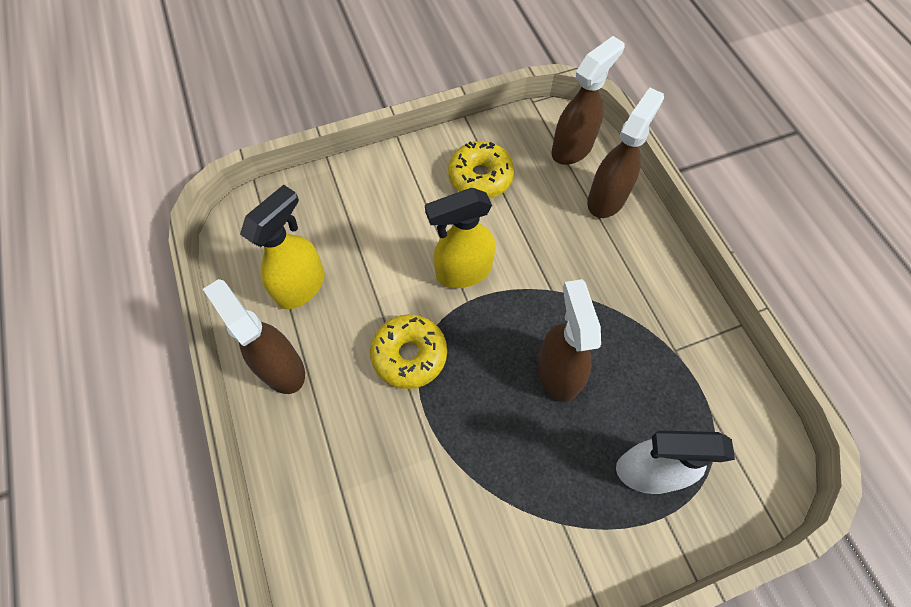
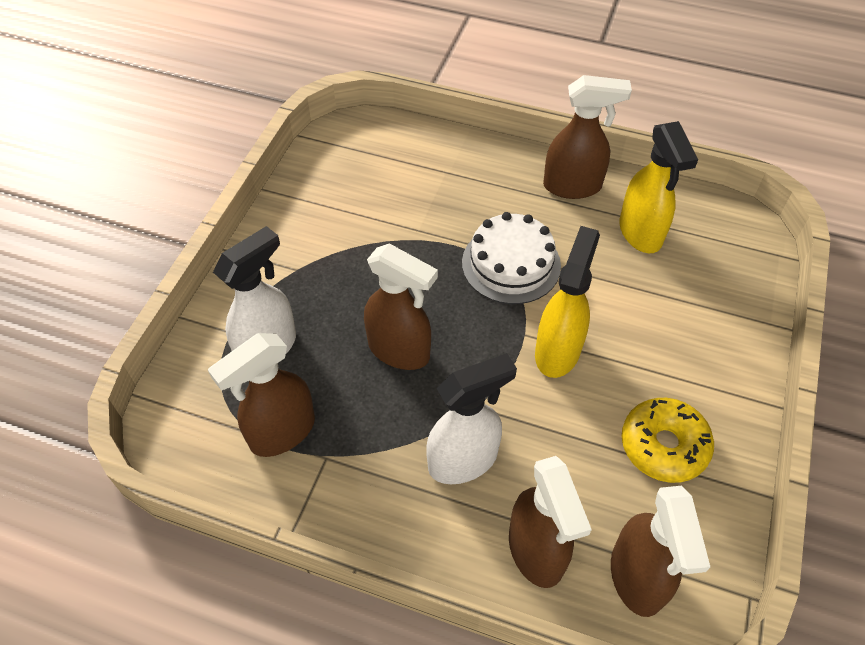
camera: 130 degrees right, 10 degrees down
(409, 355) = (511, 264): yellow donut -> white cake
(594, 270) = (463, 460): none -> white spray bottle
(691, 394) = (281, 432): none -> brown spray bottle

